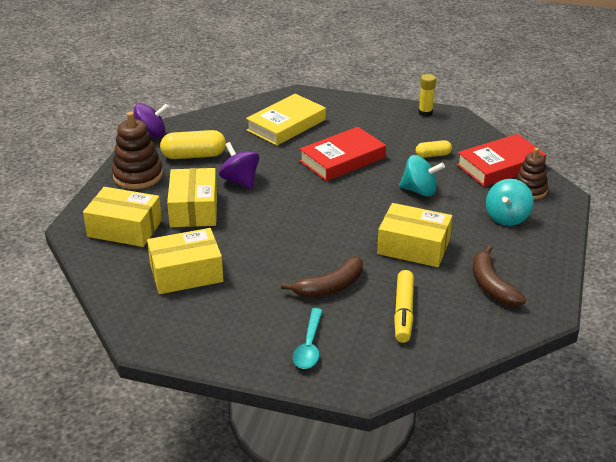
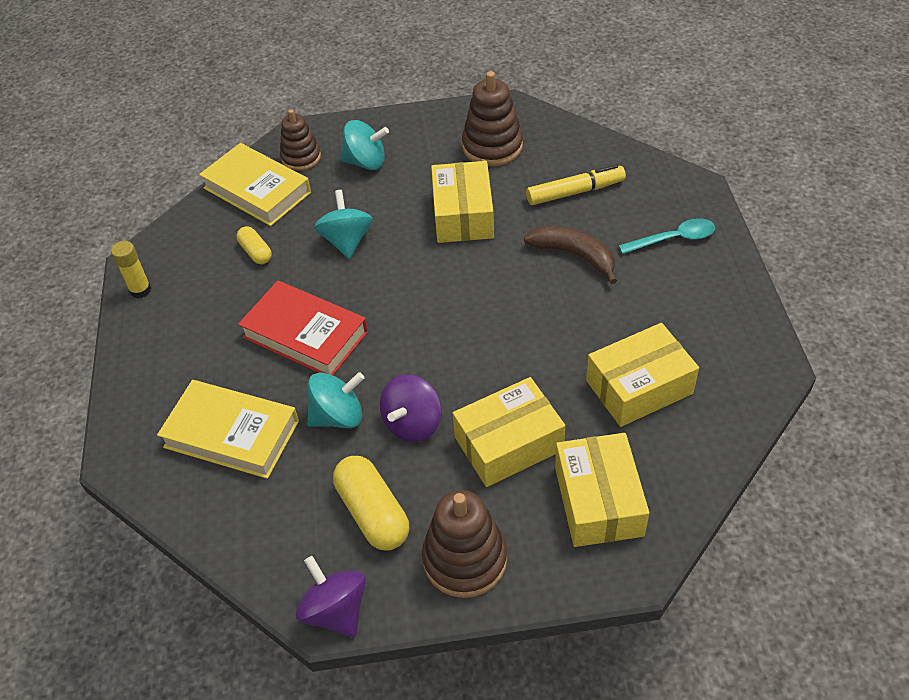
camera: 110 degrees left, 15 degrees up
(186, 273) = (639, 387): yellow box -> yellow box turned 75 degrees counterclockwise
(268, 158) = (338, 416): none -> turquoise spinning top
(492, 285) = (492, 147): brown banana -> brown stacking toy
(500, 166) = (257, 190): red book -> yellow book

